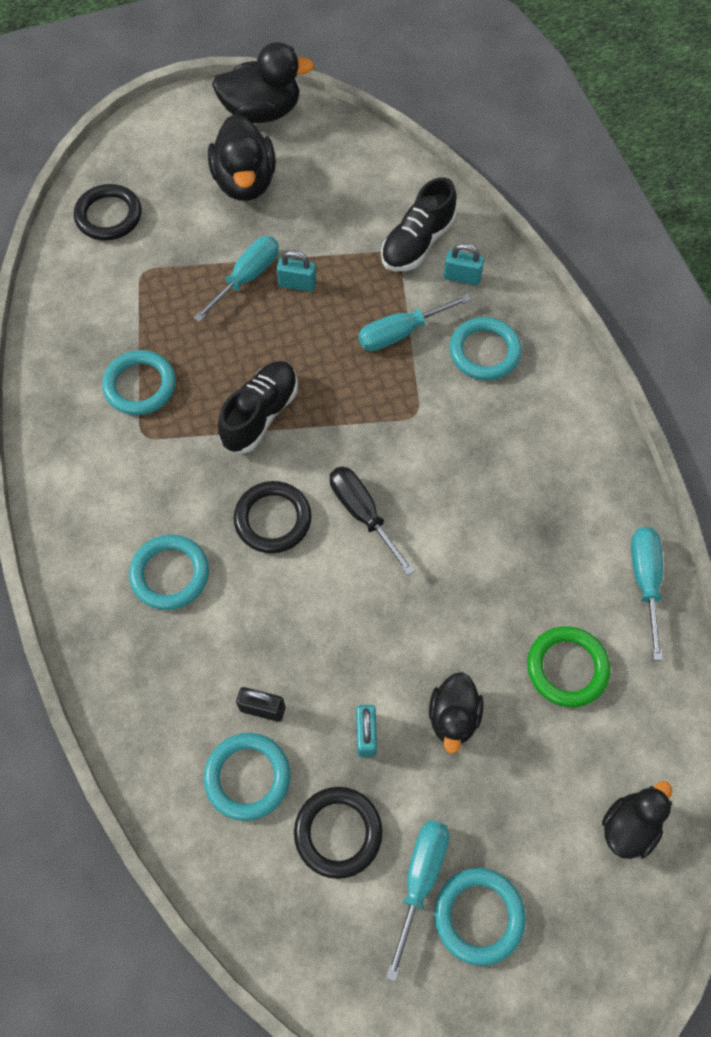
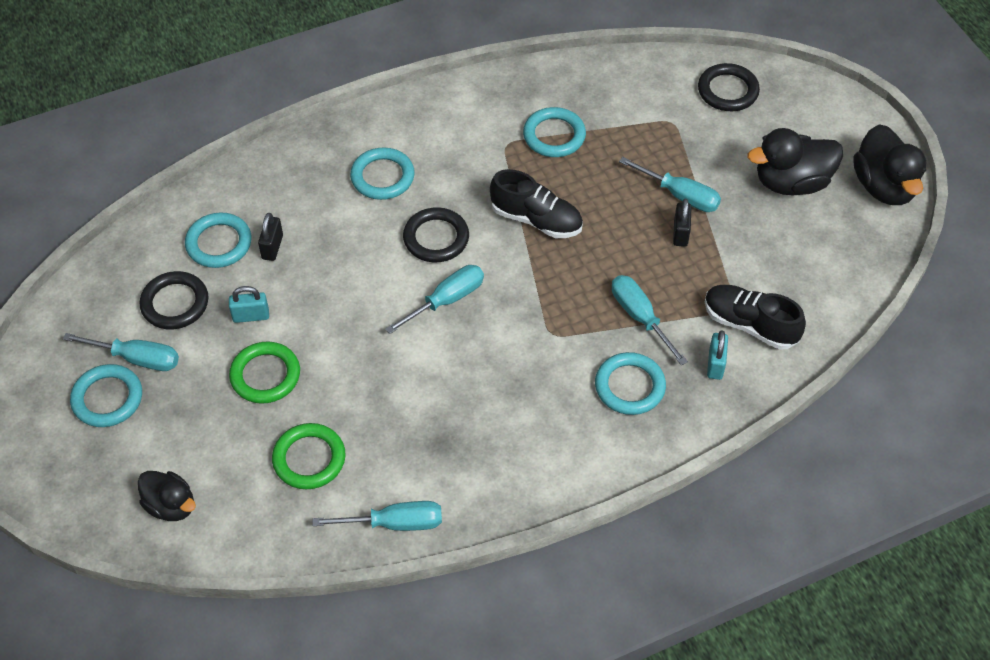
camera: 85 degrees right, 10 degrees down
(297, 284) = (680, 233): turquoise padlock -> black padlock
(363, 514) = (446, 300): black screwdriver -> turquoise screwdriver
(453, 717) = (265, 375): black duck -> green ring

